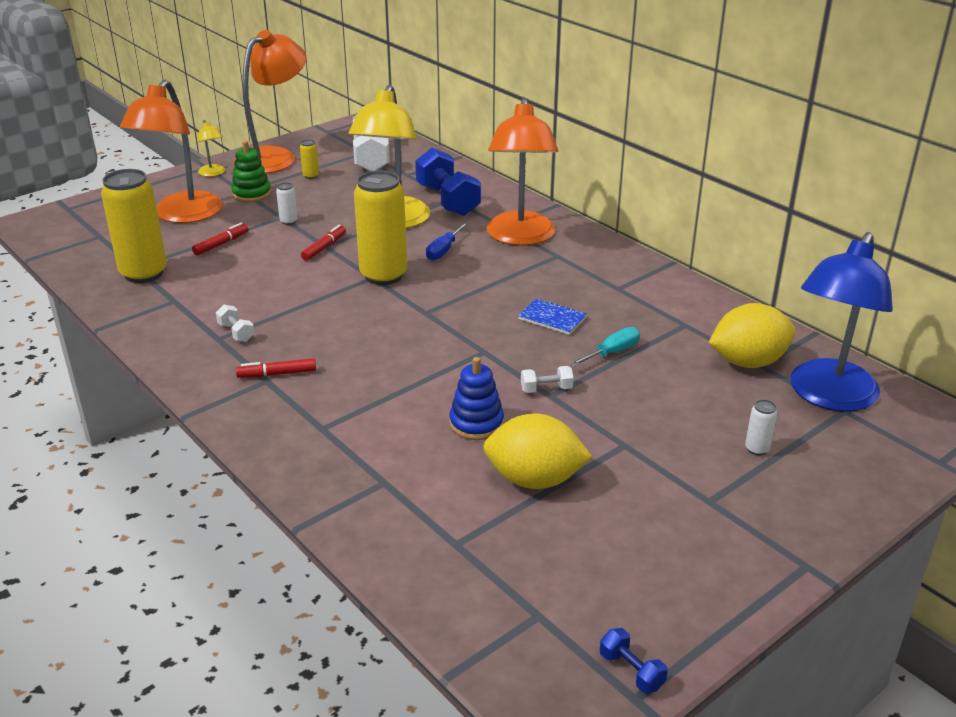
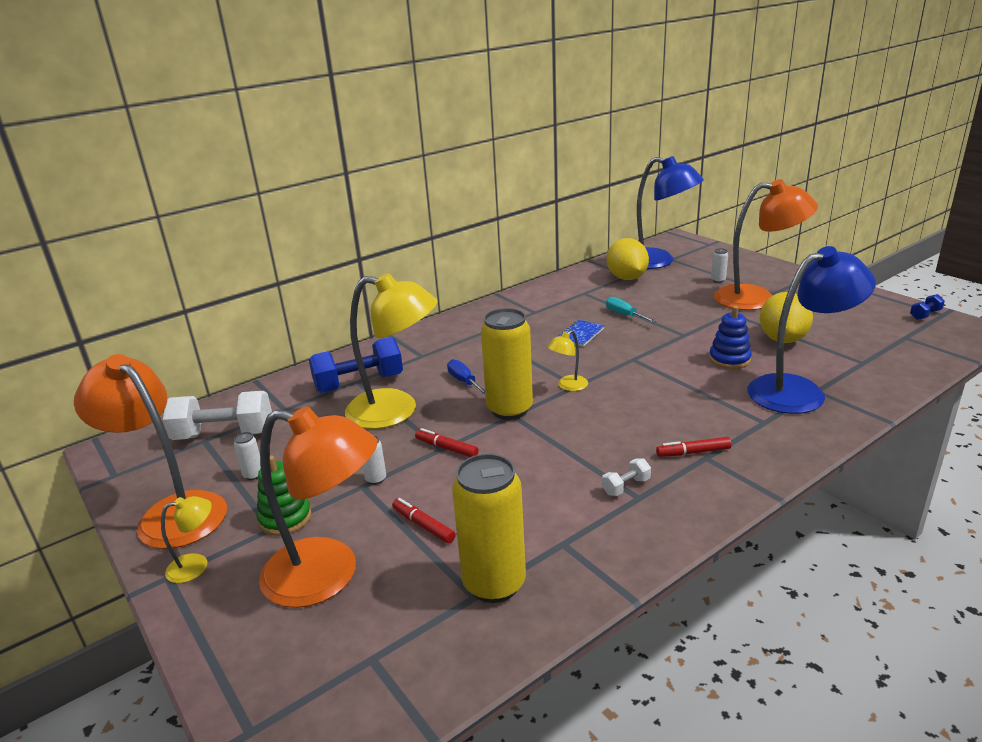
camera: 85 degrees left, 5 degrees down
(277, 374) = (693, 452): red marker -> red marker turned 90 degrees clockwise
(311, 176) = (253, 475): yellow can -> white can
(386, 467) = (799, 391): none -> blue lamp
(424, 307) = (568, 386): none -> yellow lamp
(443, 250) = (464, 381): blue screwdriver -> blue screwdriver turned 150 degrees counterclockwise
(520, 237) = (445, 348): orange lamp -> orange lamp (757, 298)
(546, 389) = (677, 336): white dumbbell -> none

